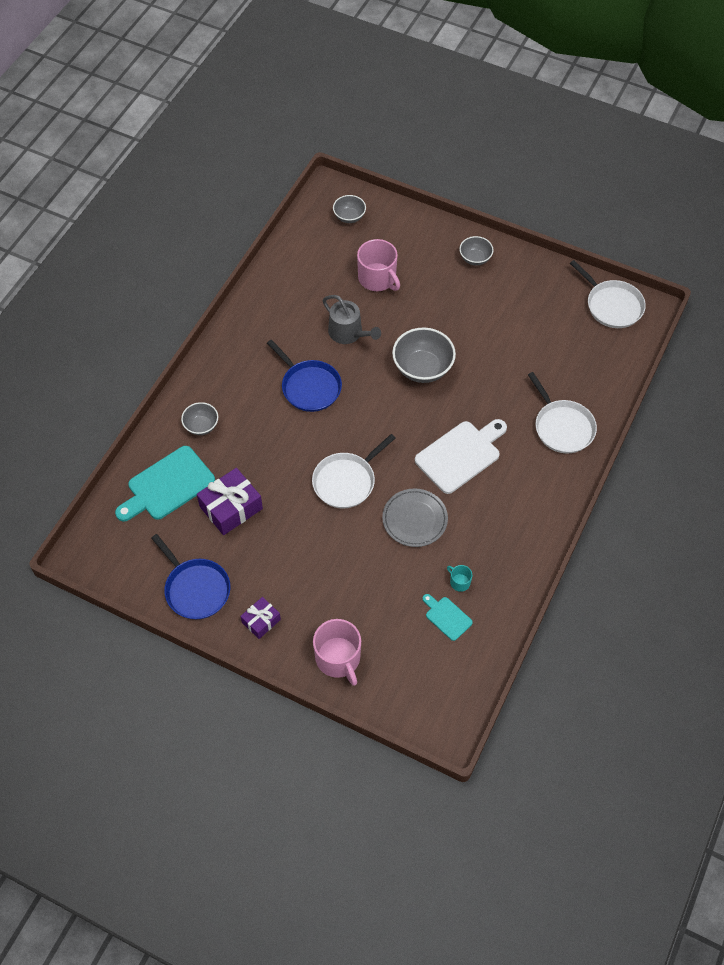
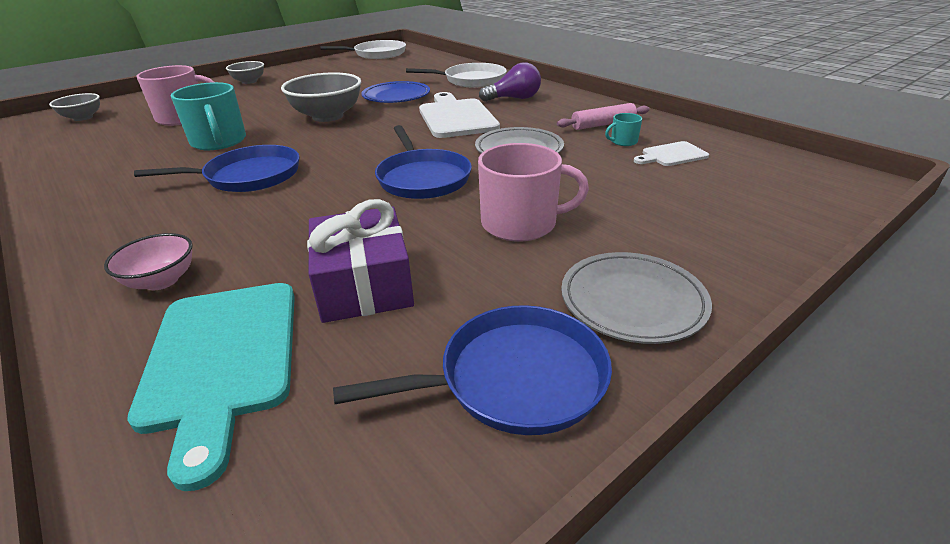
camera: 65 degrees left, 25 degrees down
(201, 426) = (162, 281): grey bowl -> pink bowl
(261, 621) = (632, 301): purple gift -> grey plate
(338, 658) = (729, 238): pink mug -> pink mug (521, 223)
(346, 481) = (422, 178): white pan -> blue pan
(348, 333) = (219, 141): grey watering can -> turquoise mug
(447, 617) = (671, 155): turquoise cutting board -> white cutting board
(489, 390) = (396, 96): none -> blue plate
(490, 561) = (603, 124): none -> pink rolling pin
(524, 479) = (514, 98): none -> purple light bulb

